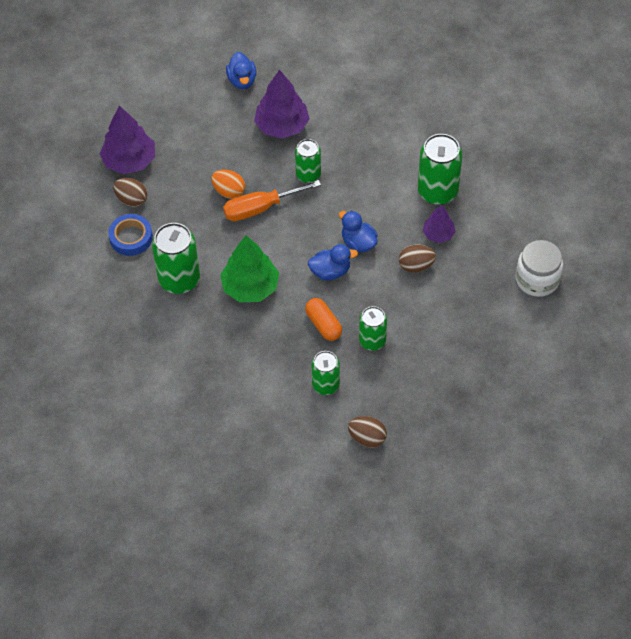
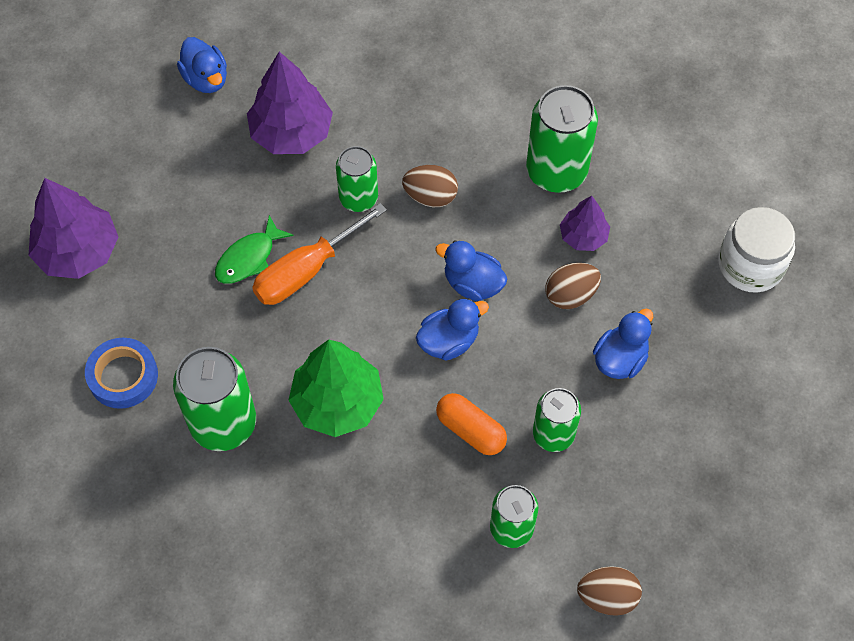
camera: 20 degrees left, 5 degrees up
(132, 199) = (103, 314): brown egg -> brown egg (430, 196)
(229, 191) = (249, 258): orange egg -> green fish
(431, 310) = (620, 359): none -> blue duck

